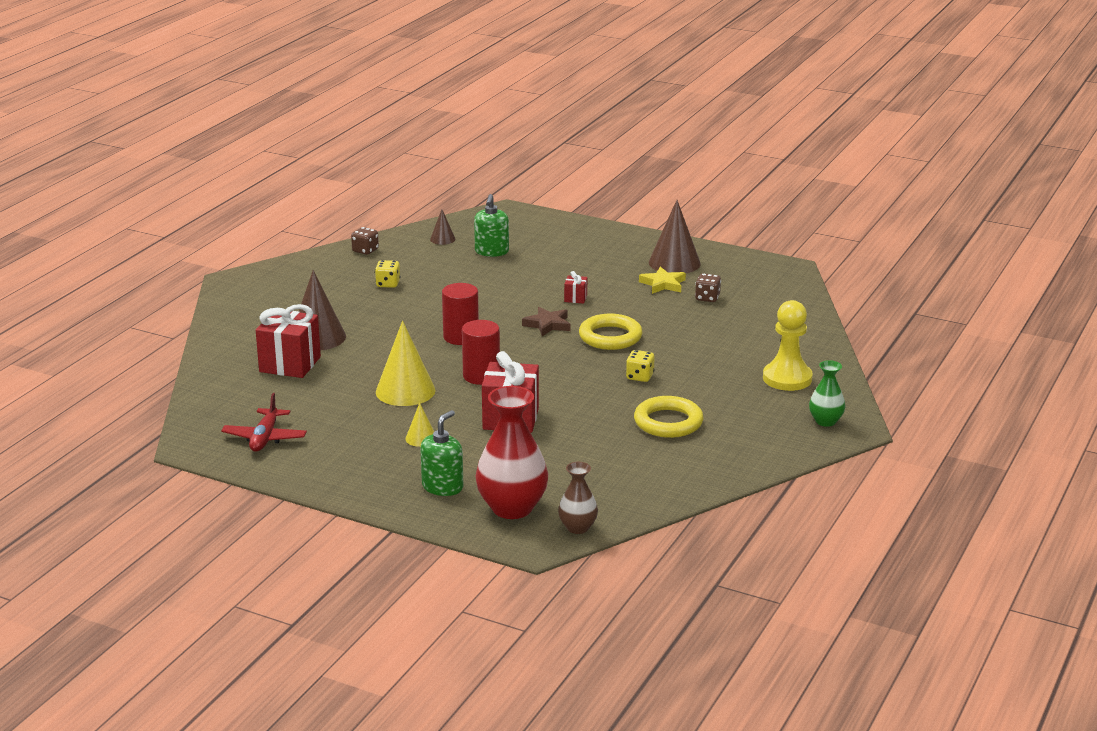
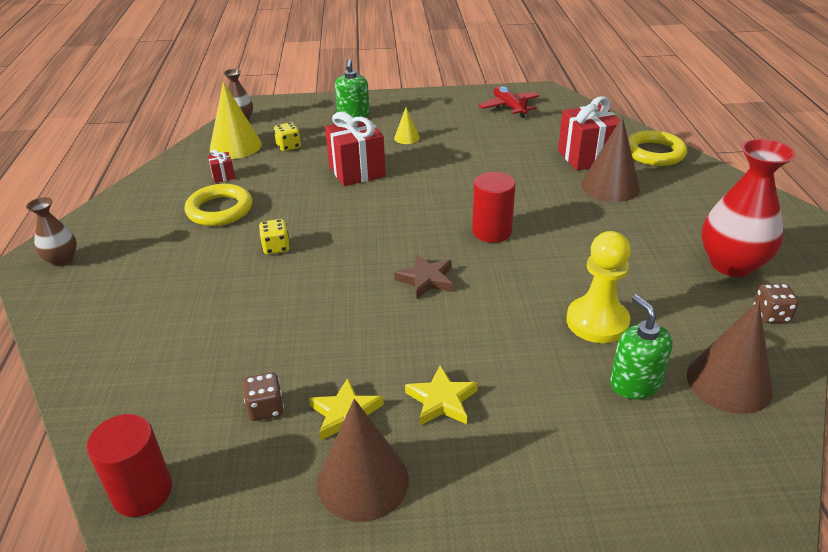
camera: 150 degrees right, 10 degrees up
(388, 284) = (658, 271): yellow dice -> yellow dice (288, 146)
(405, 391) = (466, 166): yellow cone -> yellow cone (235, 146)
(442, 239) = (729, 382): brown cone -> brown cone, size x2.00
(481, 376) = (423, 198): red cylinder -> red cylinder (142, 492)
(512, 508) = (294, 117): red vase -> red vase (731, 264)
(575, 298) = (435, 334): red gift -> red gift (223, 176)
(604, 274) = (442, 400): none -> yellow star
(610, 337) = (344, 287): yellow ring -> yellow ring (654, 153)
(787, 378) = (113, 300): yellow pawn -> yellow pawn (597, 322)
(825, 421) = (62, 260): green vase -> brown vase

